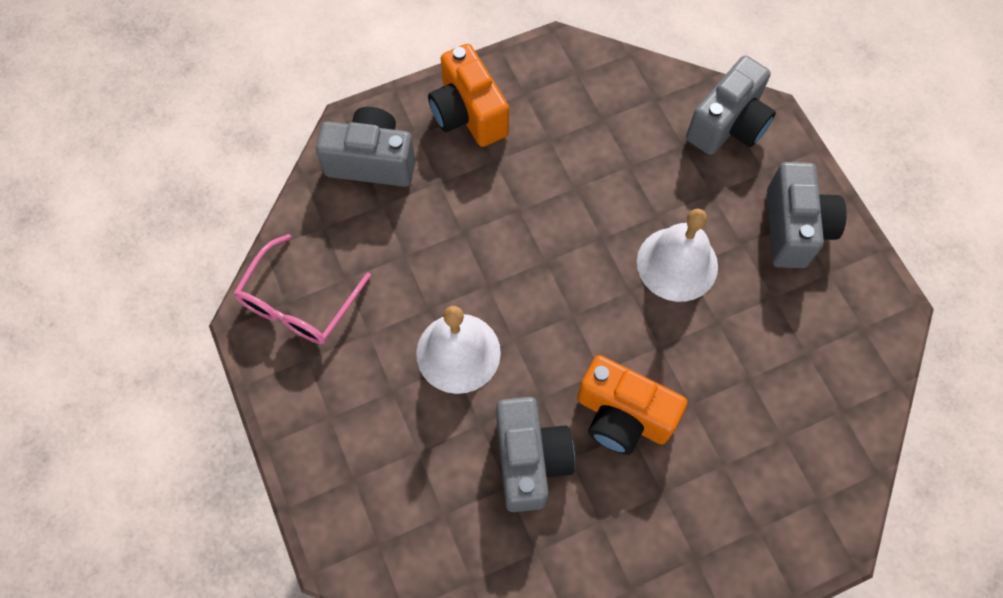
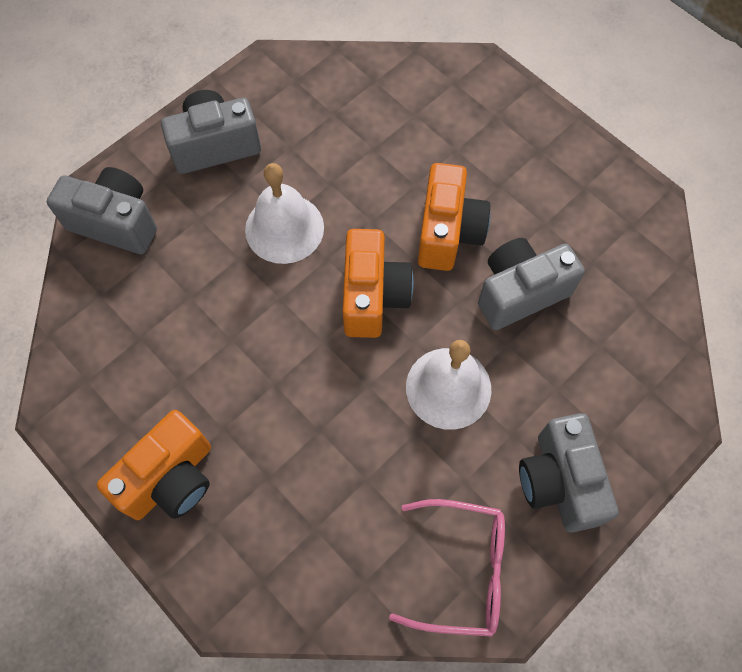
camera: 110 degrees left, 0 degrees up
(372, 161) = (265, 563): grey camera -> grey camera (559, 481)
(575, 319) = (373, 296): none -> orange camera

